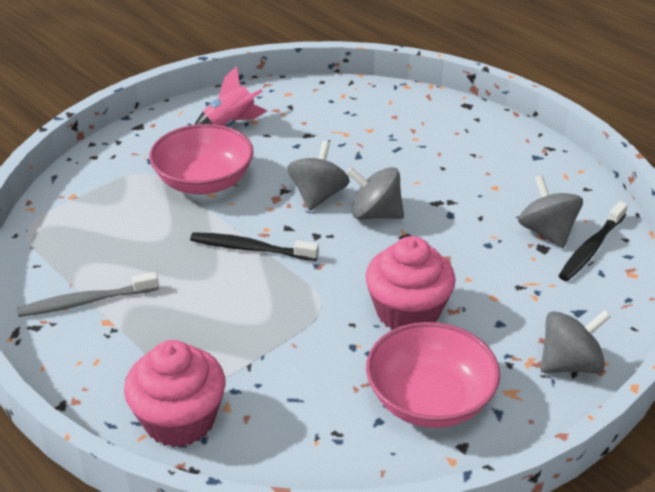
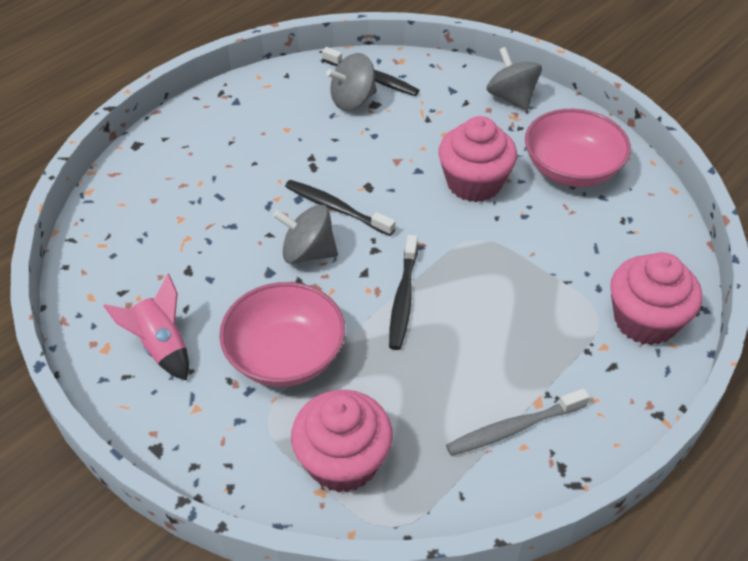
camera: 95 degrees left, 10 degrees up
(85, 302) = (513, 428): grey toothbrush -> grey toothbrush turned 90 degrees clockwise
(93, 207) = (343, 461): none -> pink cupcake
(375, 214) = (336, 208): grey spinning top -> black toothbrush

